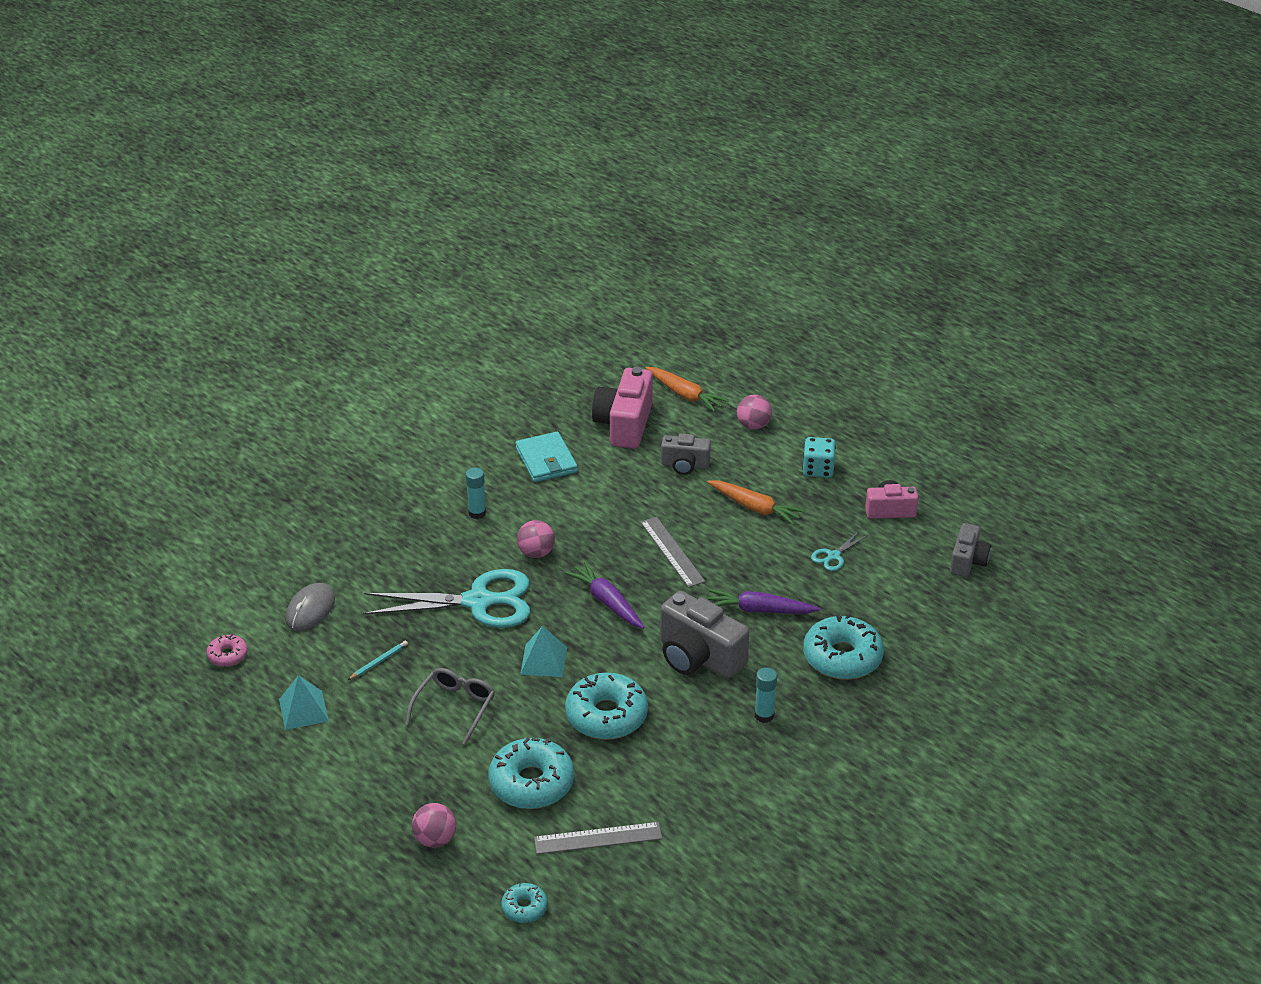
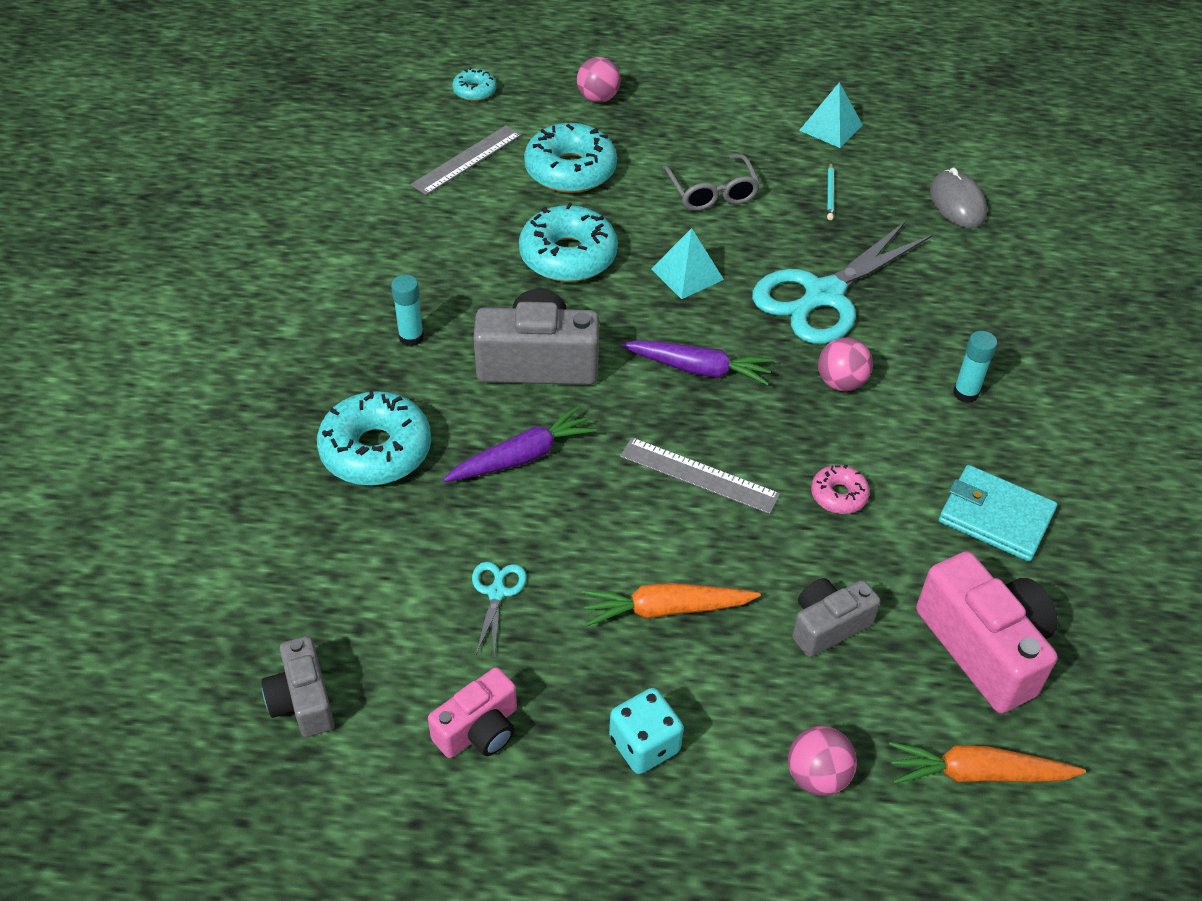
camera: 140 degrees right, 10 degrees up
(227, 655) = (957, 133): pink donut -> pink donut (838, 495)

